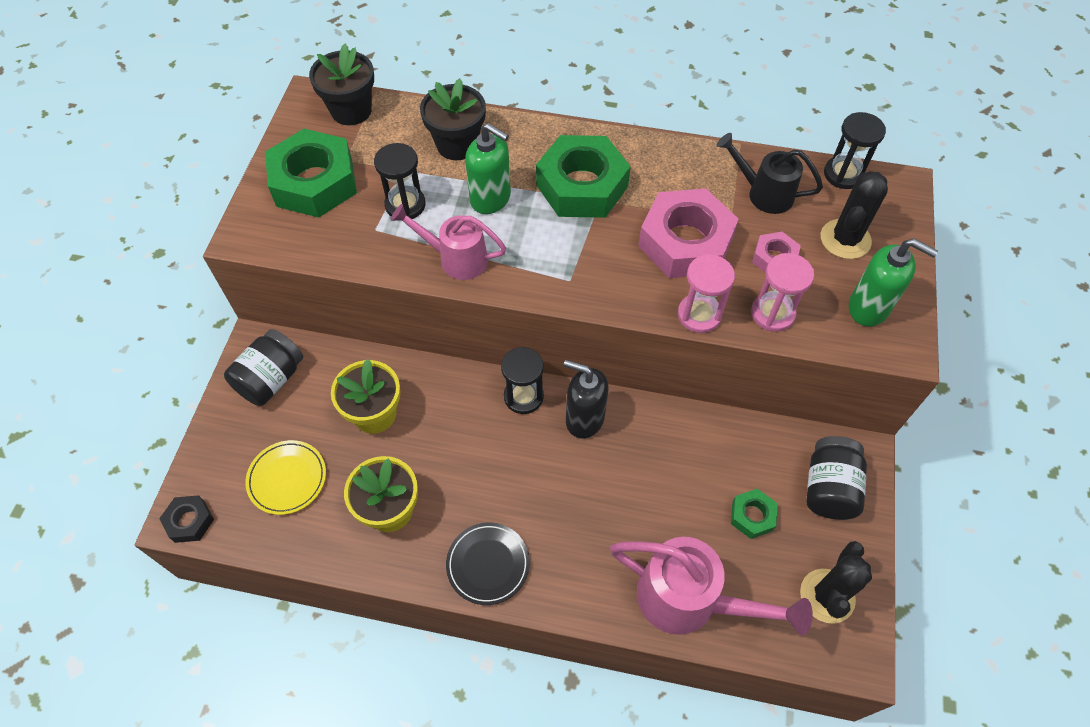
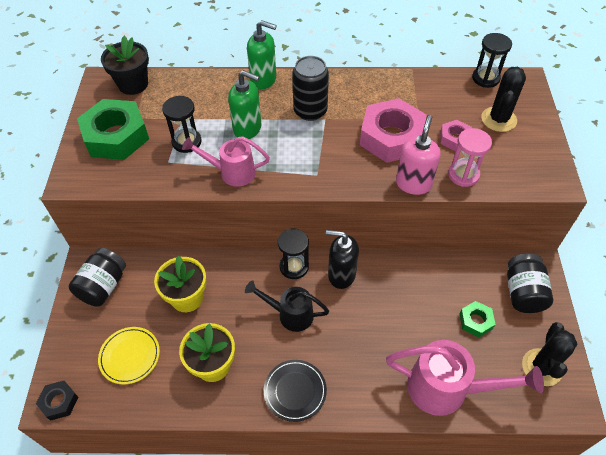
camera: 10 degrees left, 5 degrees down
(457, 145) = (215, 96): black flower pot -> none
(582, 186) = (310, 111): green nut -> black can
(699, 315) = (413, 183): pink hourglass -> pink soap dispenser
(764, 193) = (436, 98): black watering can -> black watering can (290, 314)
(868, 308) = (527, 161): green soap dispenser -> green soap dispenser (263, 80)

